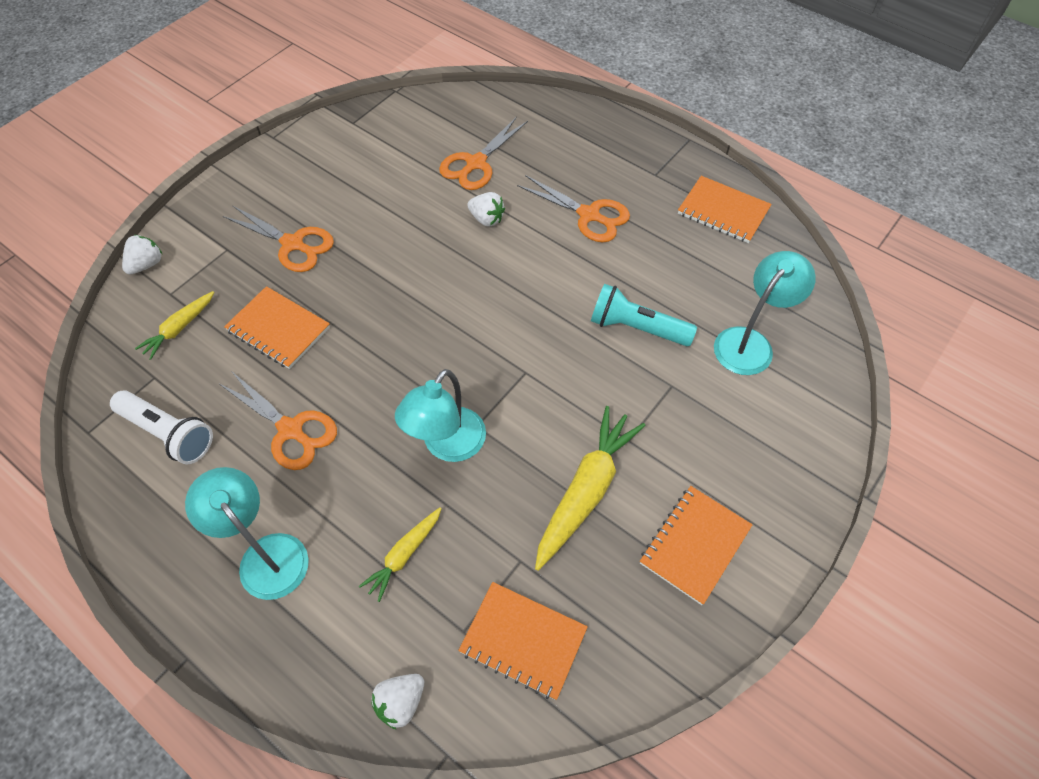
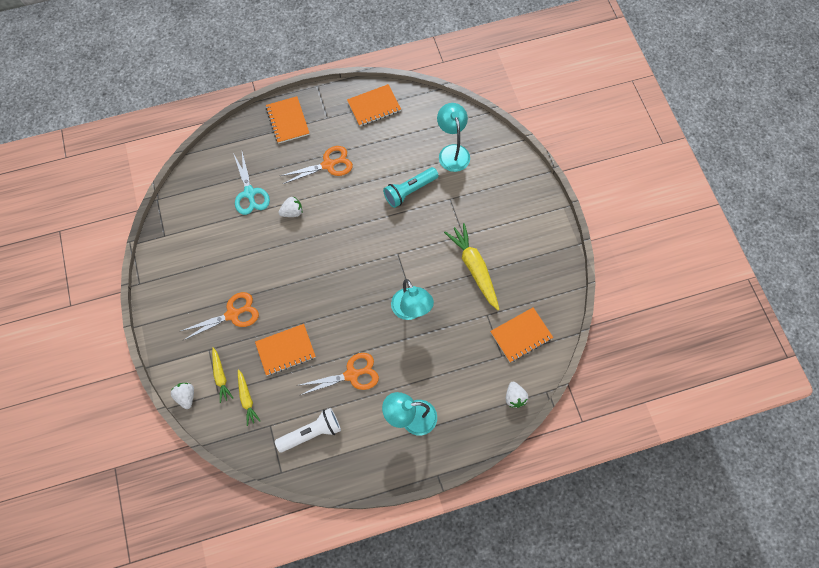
camera: 55 degrees left, 10 degrees up
(404, 555) = (452, 360): yellow carrot -> yellow carrot (221, 376)
(476, 163) = (249, 193): orange scissors -> turquoise scissors
(694, 545) = (526, 244): orange notebook -> orange notebook (287, 121)

